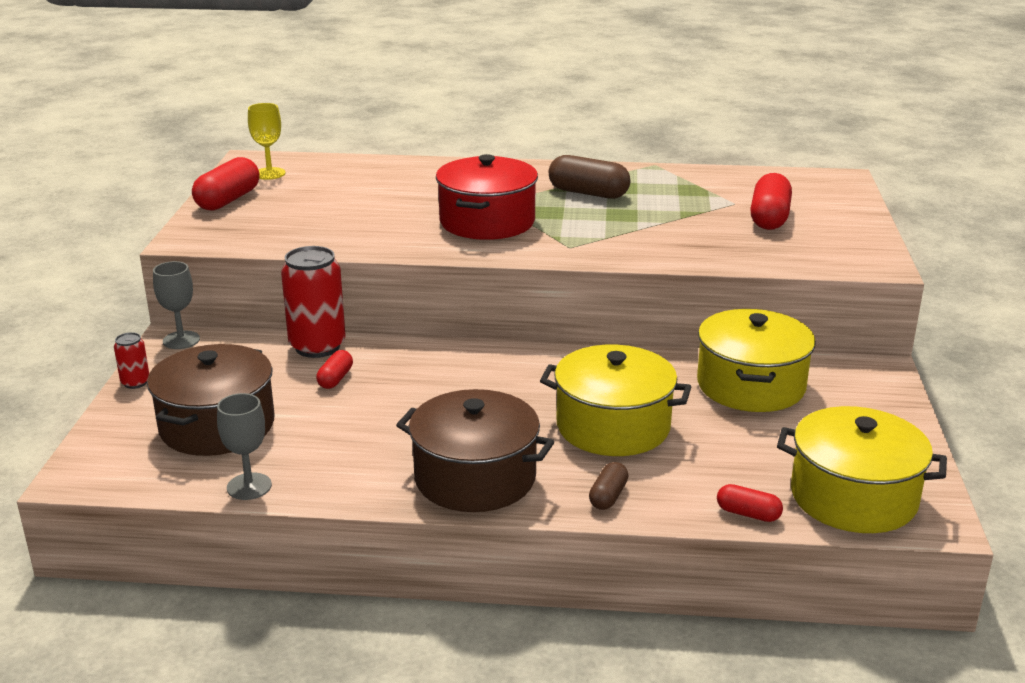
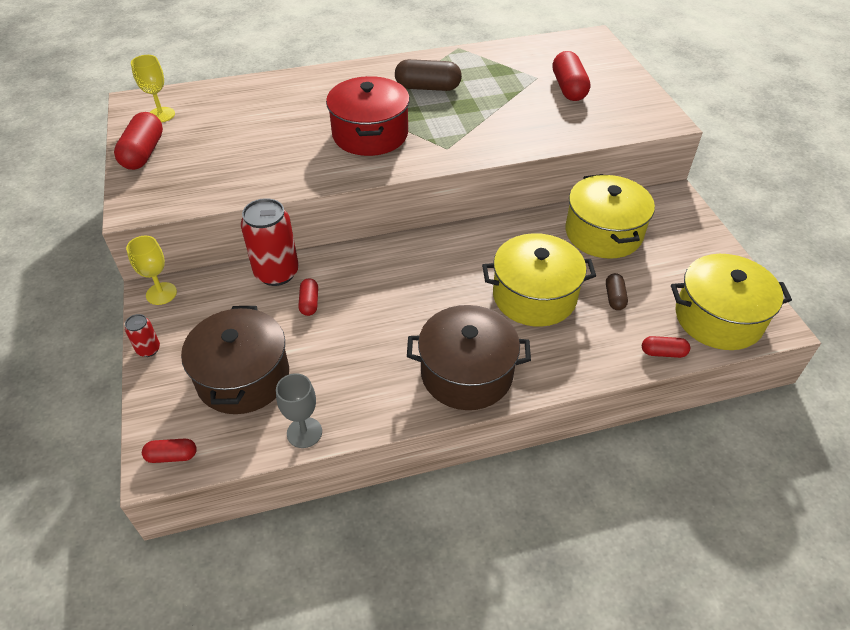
camera: 20 degrees left, 20 degrees up
(96, 473) = (172, 456): none -> red capsule
(181, 340) = (161, 293): grey goblet -> yellow goblet
(608, 496) = (566, 364): brown capsule -> brown capsule (614, 297)

